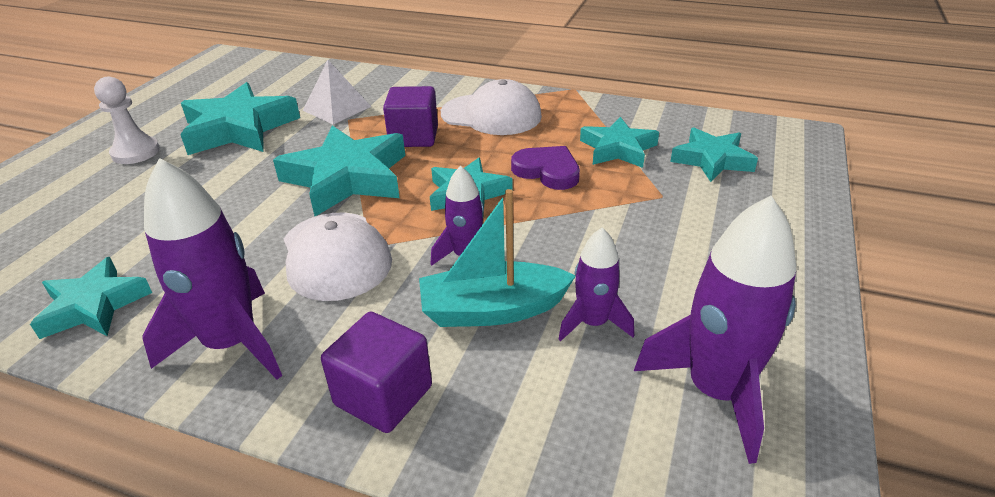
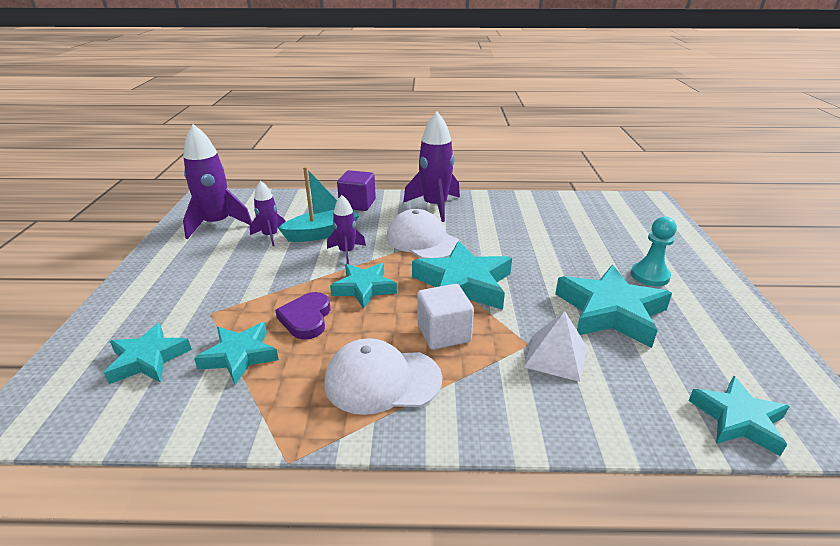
camera: 160 degrees right, 5 degrees down
(94, 305) = (514, 206): turquoise star -> turquoise star (738, 420)
(135, 152) = (649, 276): white pawn -> turquoise pawn
(413, 137) = (444, 333): purple cube -> white cube
(547, 171) = (306, 318): purple heart -> purple heart turned 75 degrees clockwise

